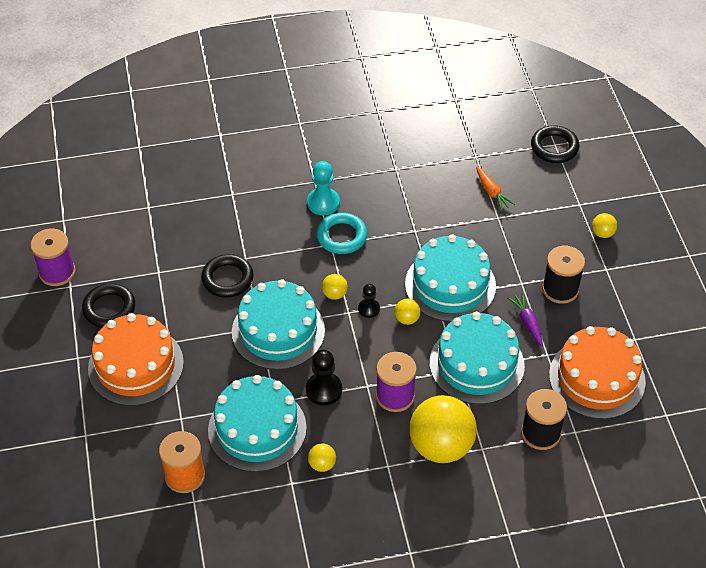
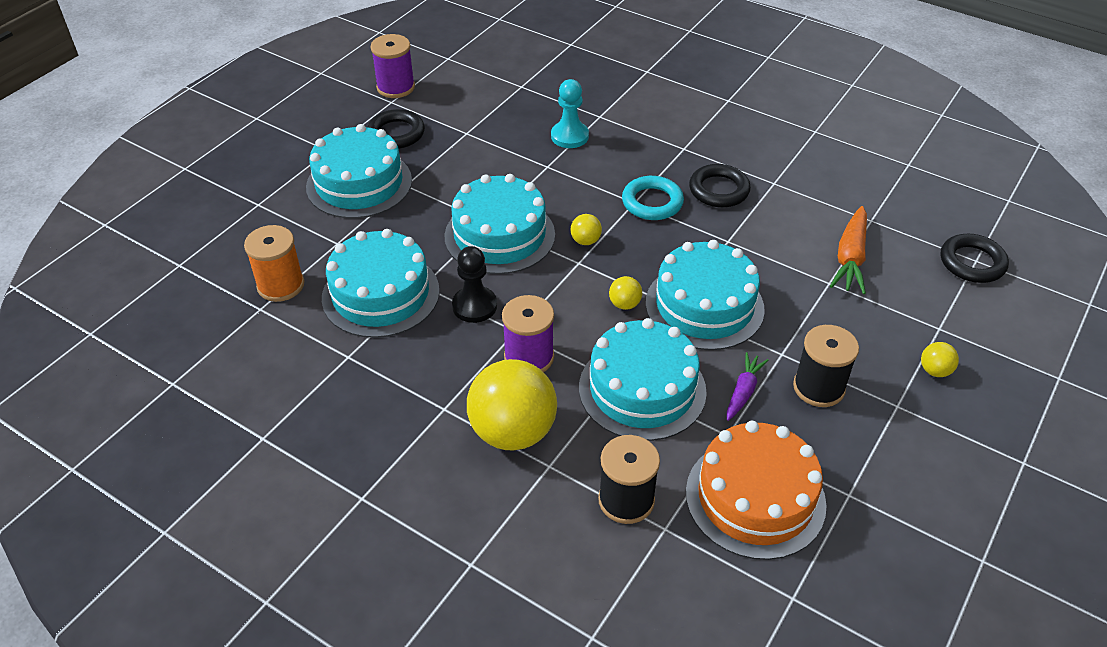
camera: 45 degrees right, 5 degrees down
(136, 365) = (359, 183): orange cake -> turquoise cake
(227, 279) = (512, 171): black ring -> black ring (719, 190)
(322, 464) = (392, 362): yellow ball -> none
(323, 202) = (670, 168): turquoise pawn -> turquoise pawn (569, 136)
(369, 309) = (600, 272): black pawn -> none
(492, 192) = (850, 258): orange carrot -> orange carrot, size x1.58

